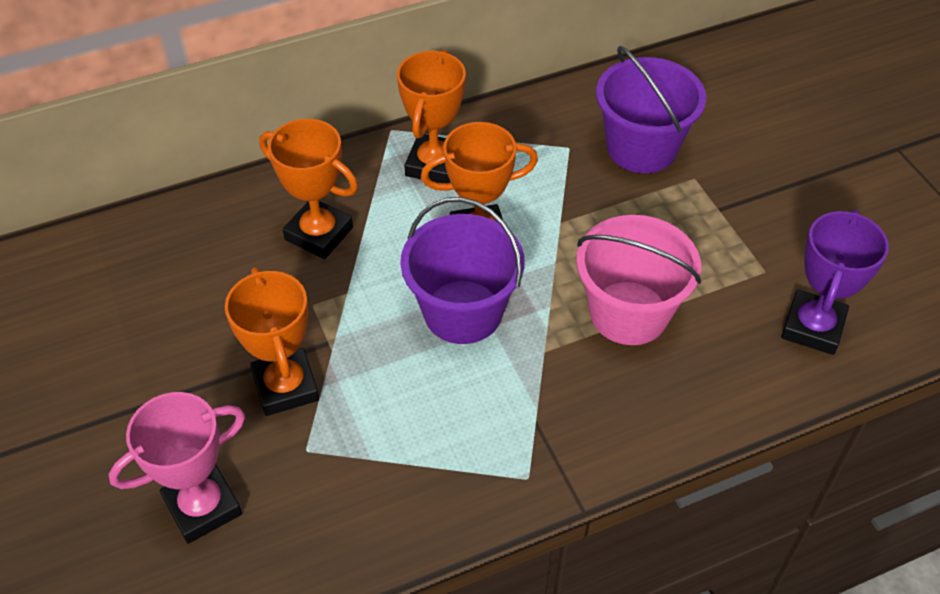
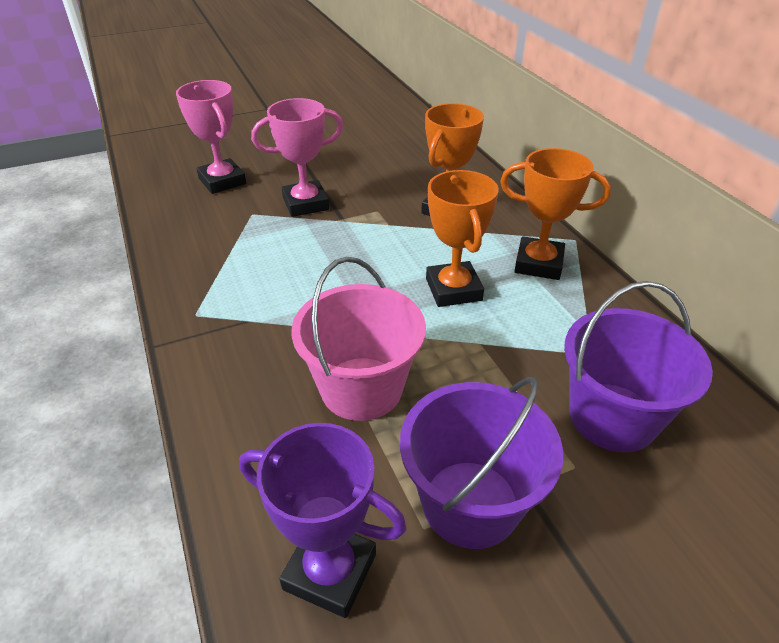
camera: 90 degrees right, 10 degrees down
(285, 386) = (305, 204): orange trophy -> pink trophy
(463, 312) = (367, 280): purple bucket -> purple bucket (470, 503)

